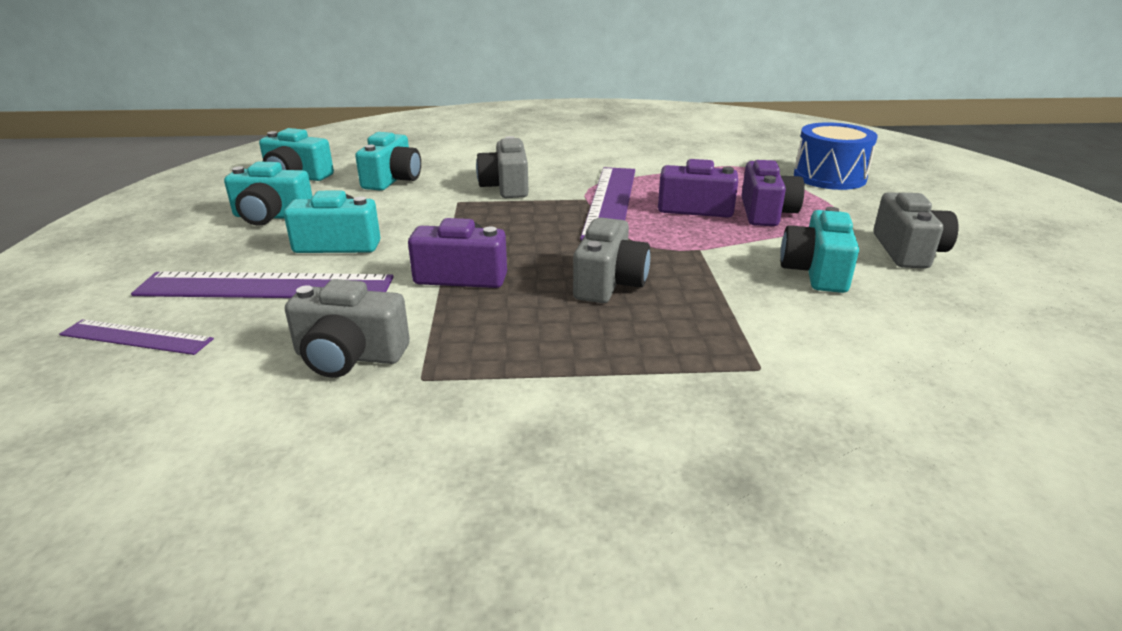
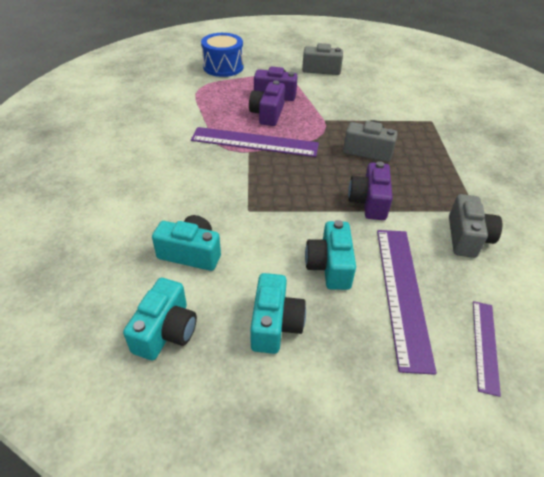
camera: 90 degrees left, 15 degrees up
(506, 187) = (220, 186): grey camera -> none
(816, 271) = (345, 94): turquoise camera -> none

